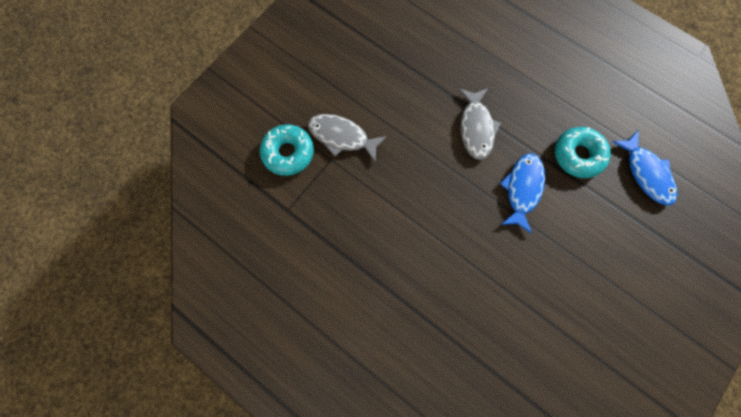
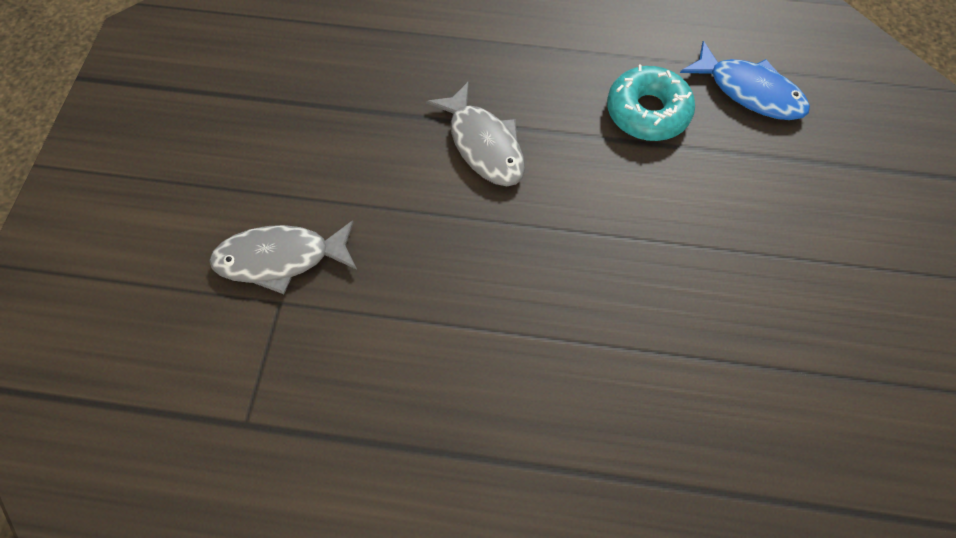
camera: 30 degrees left, 10 degrees down
(288, 153) = (199, 329): turquoise donut -> none
(522, 189) = (601, 196): blue fish -> none

